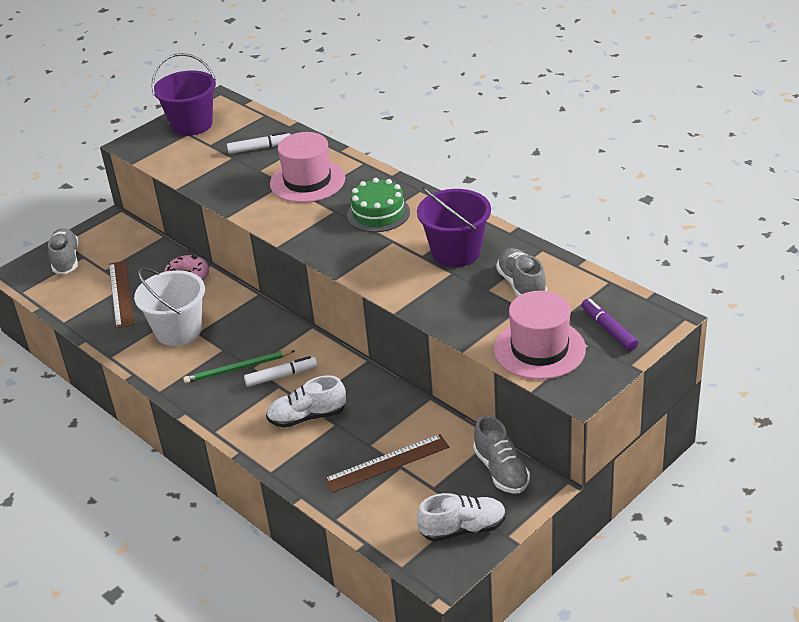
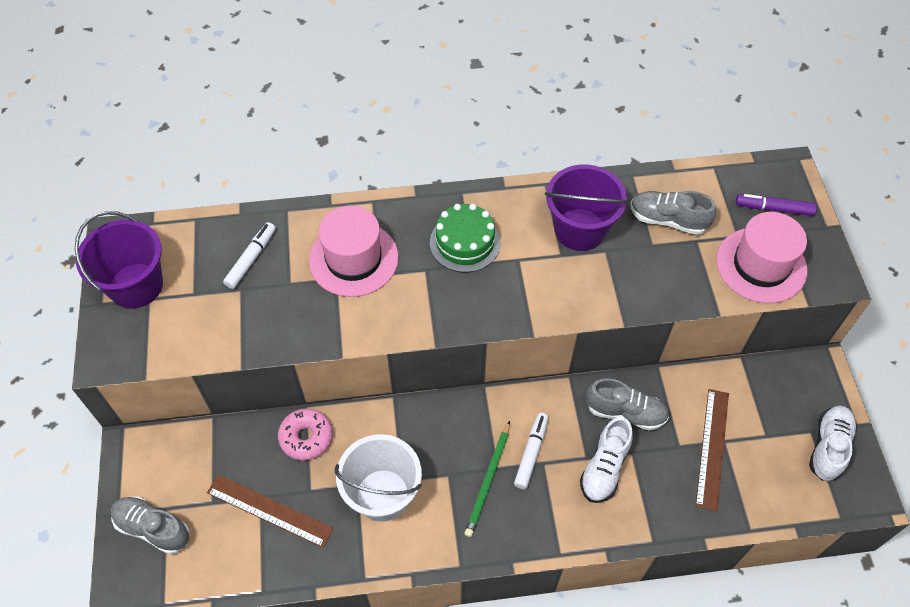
camera: 55 degrees left, 20 degrees up
(501, 470) = (782, 378): grey shoe -> grey shoe (625, 412)

